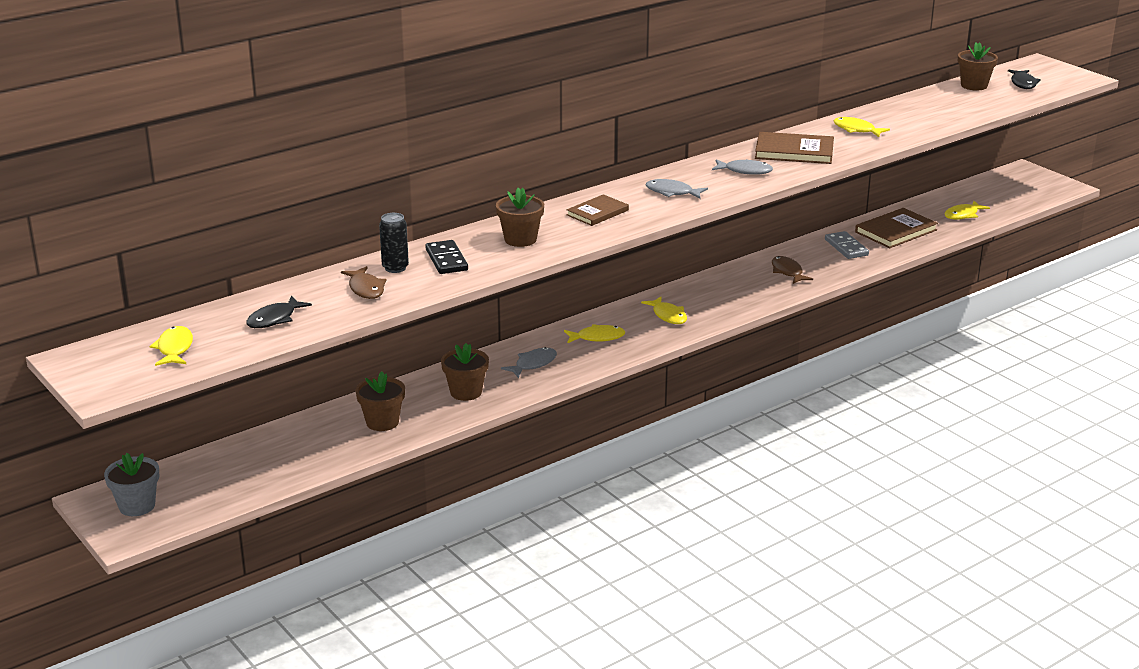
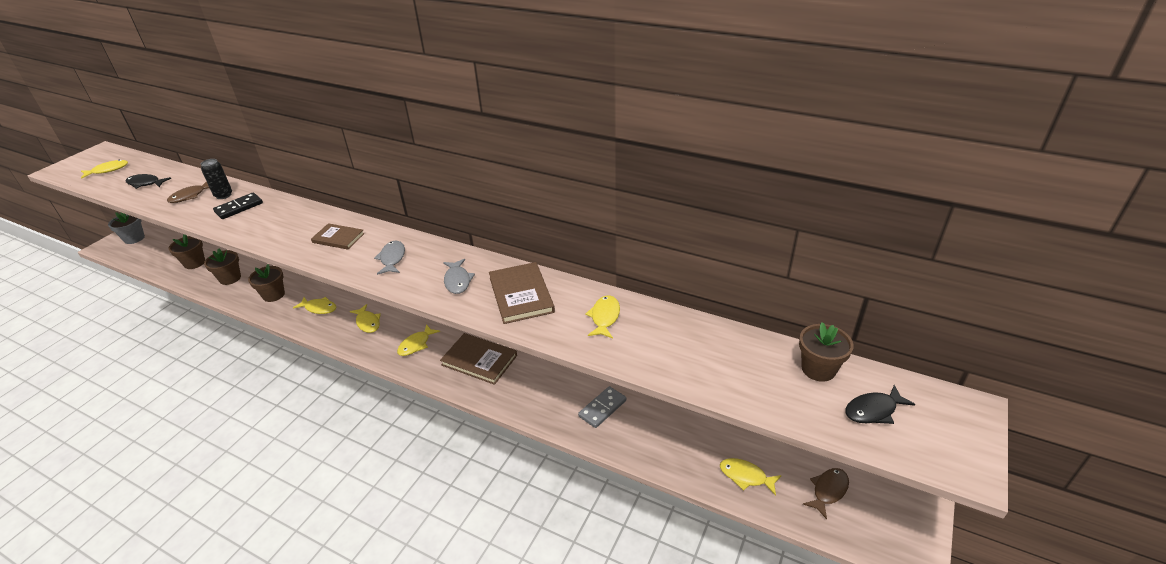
camera: 65 degrees right, 10 degrees up
(520, 239) = (279, 223): brown flower pot -> brown flower pot (194, 263)
(533, 364) = (319, 308): grey fish -> yellow fish
(787, 272) = (529, 385): brown fish -> brown fish (828, 490)
(896, 231) = (664, 433): brown book -> brown book (479, 360)

